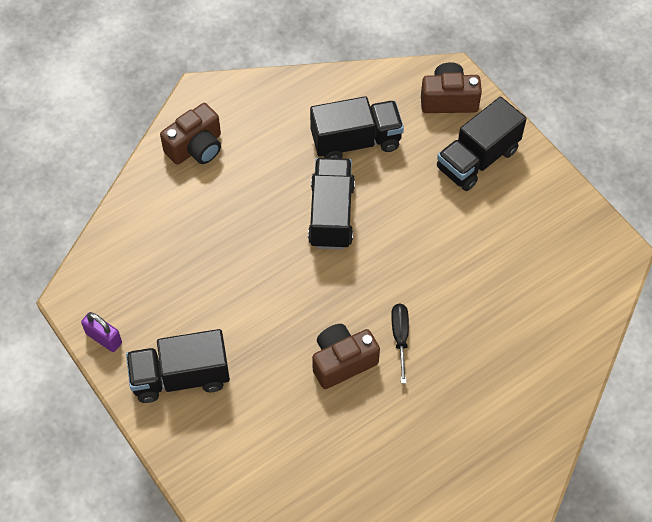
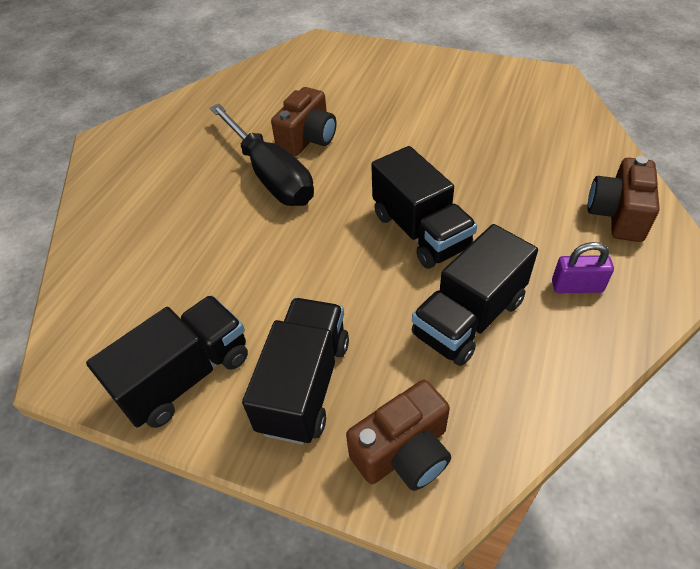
camera: 150 degrees right, 10 degrees down
(104, 338) = (501, 69): purple padlock -> purple padlock (577, 286)
(180, 377) = (422, 77): black truck -> black truck (185, 376)
(400, 337) = (271, 176): black screwdriver -> black screwdriver, size x2.06

